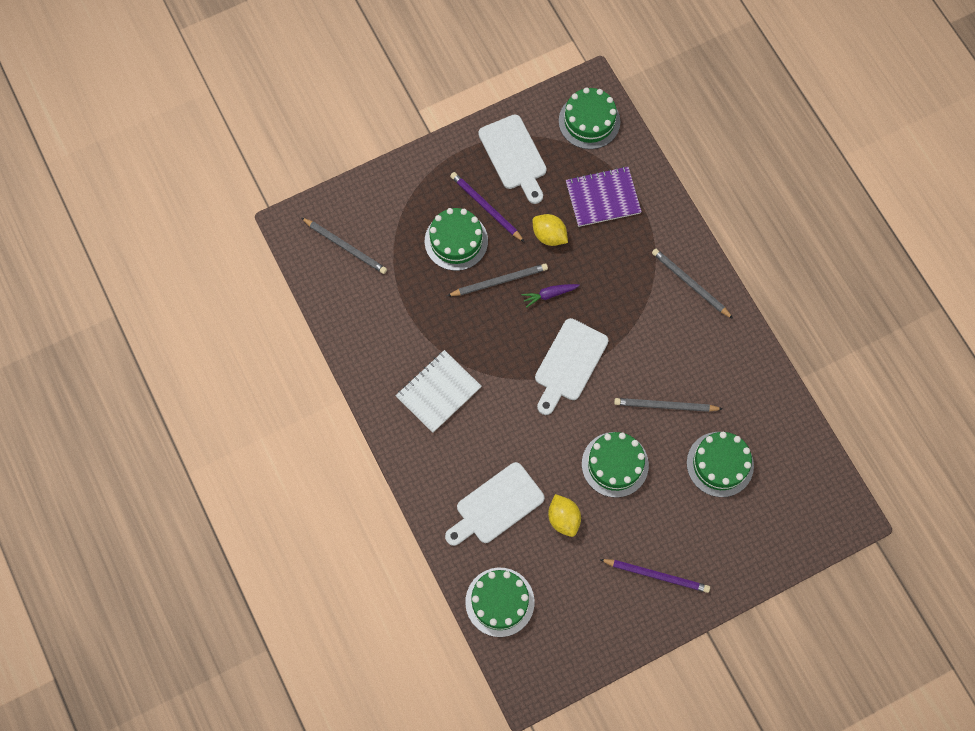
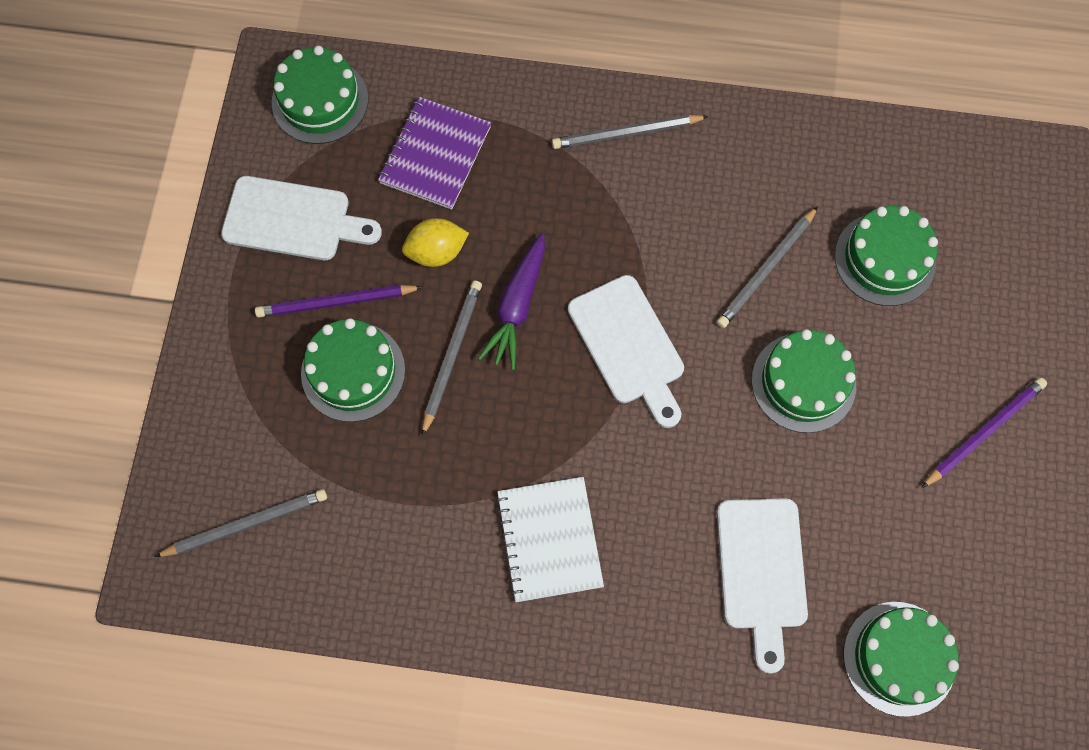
camera: 55 degrees left, 0 degrees up
(549, 294) = (517, 306): purple carrot -> purple carrot, size x1.57
(563, 518) = (835, 496): yellow lemon -> none

